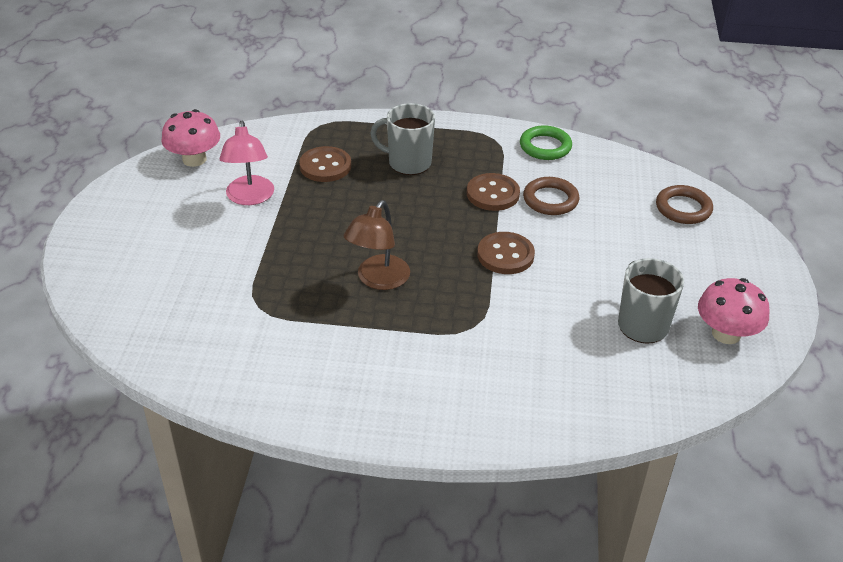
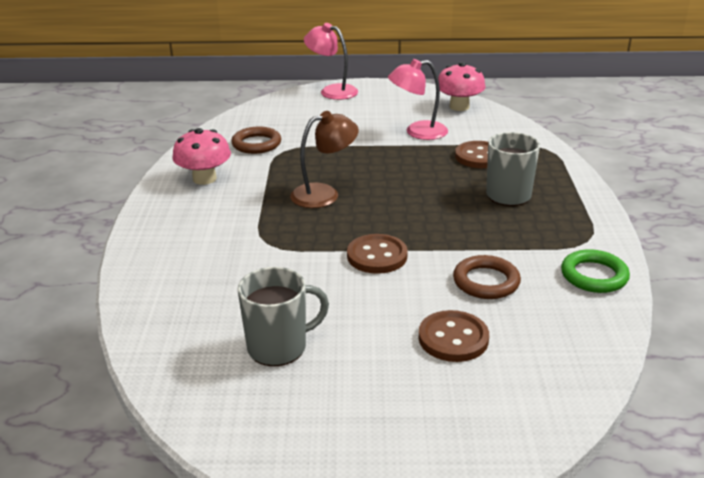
camera: 85 degrees right, 10 degrees down
(89, 253) = (332, 91): none -> pink lamp
(378, 280) = (324, 194): brown lamp -> brown lamp turned 135 degrees clockwise
(492, 194) = (479, 244): brown button -> brown button (453, 338)
(683, 208) = (517, 390): brown ring -> brown ring (256, 144)
(726, 334) = (268, 416): pink mushroom -> pink mushroom (204, 179)

